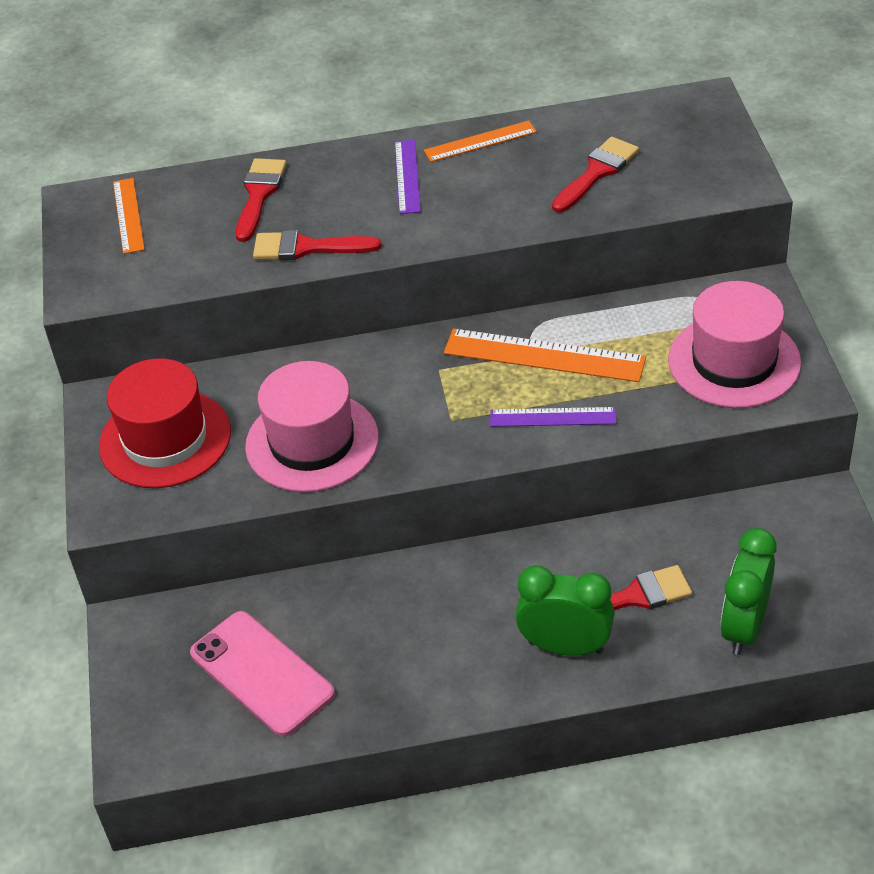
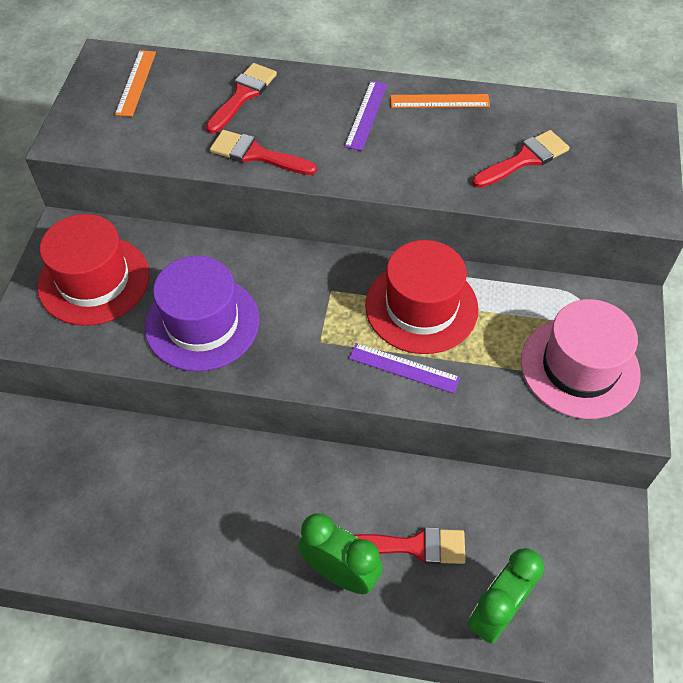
camera: 15 degrees right, 10 degrees up
(262, 673) = (95, 504): pink phone -> none
(312, 442) = (202, 323): pink hat -> purple hat
(544, 356) = (421, 307): orange ruler -> red hat

